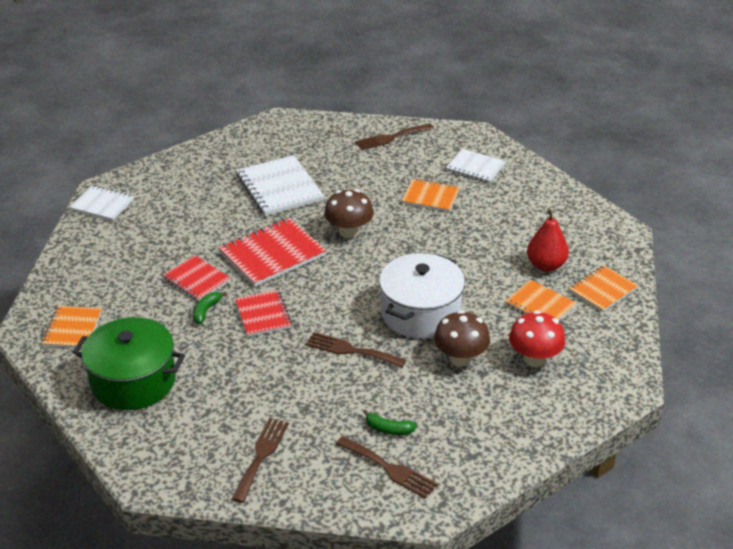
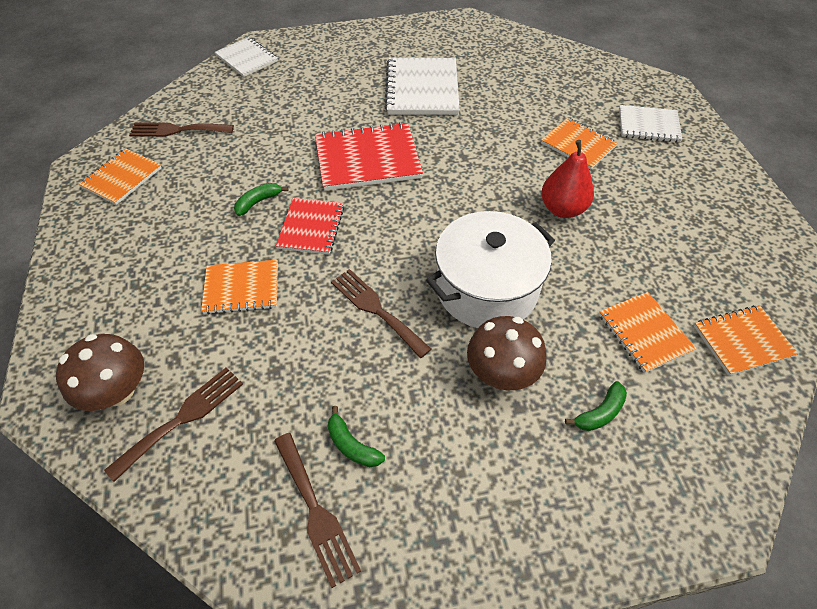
camera: 25 degrees right, 15 degrees up
(133, 381) = (128, 260): green pot -> none
(196, 280) = (274, 163): red notebook -> none
(240, 370) = (242, 288): none -> orange notebook
(349, 231) = (464, 158): brown mushroom -> brown mushroom (118, 391)
(391, 138) = (570, 67): brown fork -> brown fork (177, 130)
(475, 167) = (648, 125): white notebook -> white notebook turned 45 degrees counterclockwise
(534, 358) = (600, 413): red mushroom -> green banana
(546, 265) = (678, 278): red pear -> red pear (562, 209)

